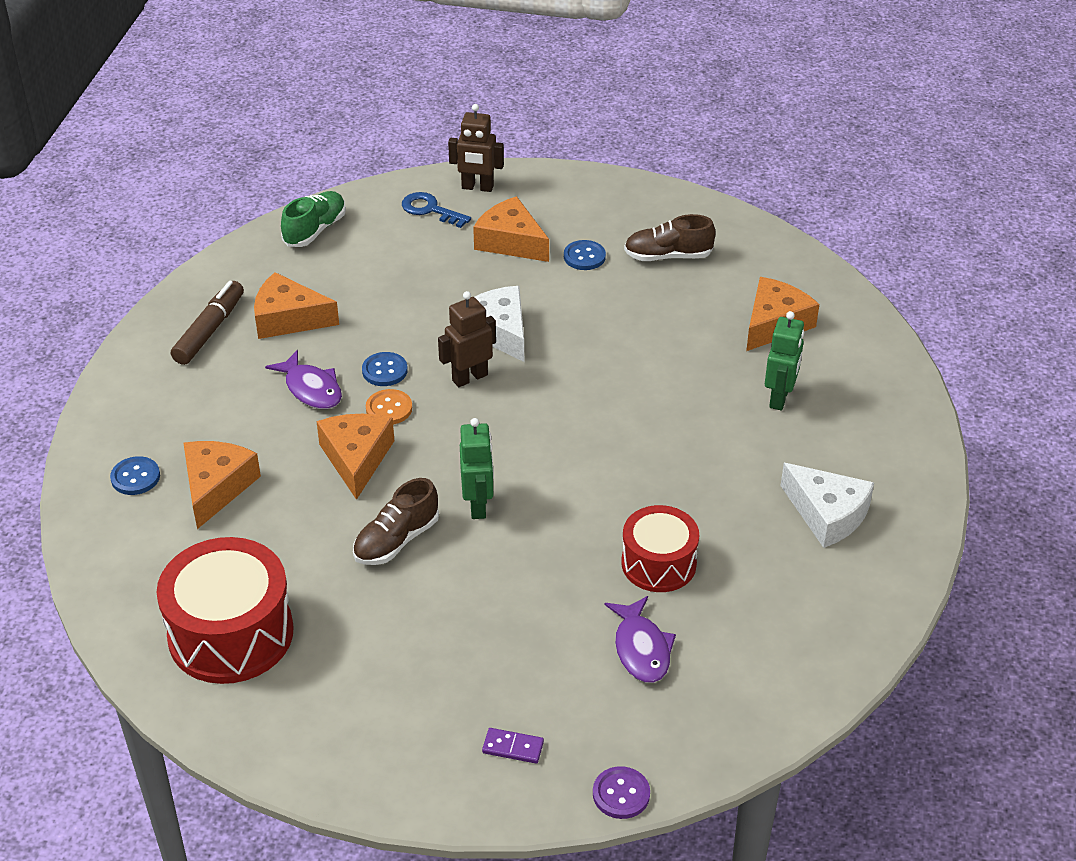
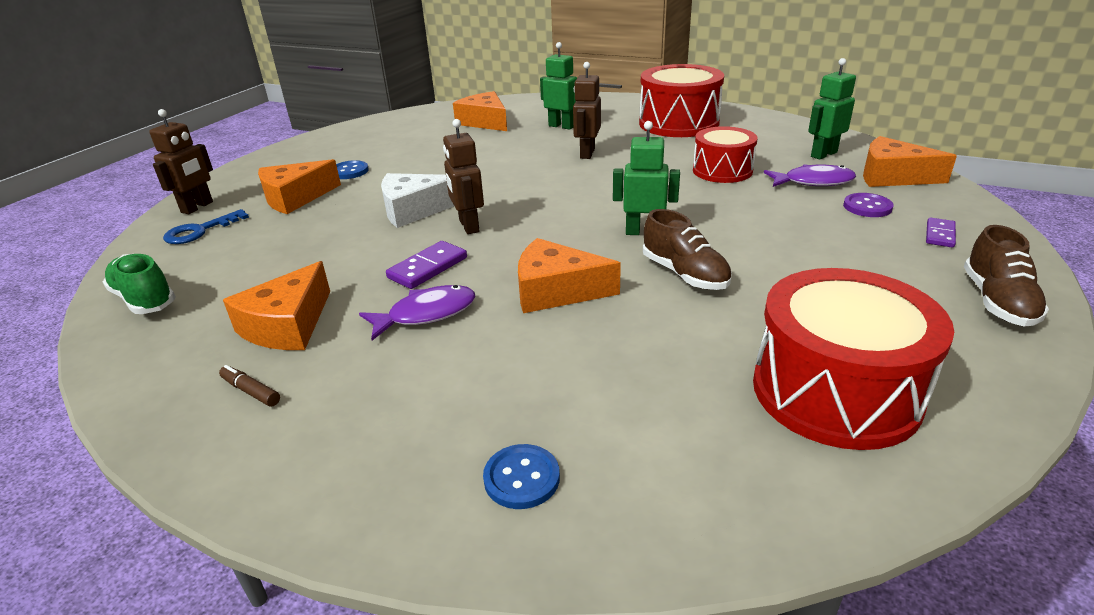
camera: 75 degrees left, 10 degrees down
(209, 330) = (251, 391): brown marker -> brown marker, size x0.49
(216, 487) = (569, 395): orange cheese -> orange cheese (892, 176)
(384, 371) = (428, 268): blue button -> purple domino
(389, 408) = (488, 268): orange button -> none
(621, 794) = (967, 198): purple button -> purple button (867, 207)
(668, 256) = (380, 145): brown shoe -> brown shoe (997, 301)
(685, 436) = (587, 153): none -> brown robot
(742, 666) = (823, 154): none -> green robot
(827, 514) = (678, 123): white cheese -> red drum

